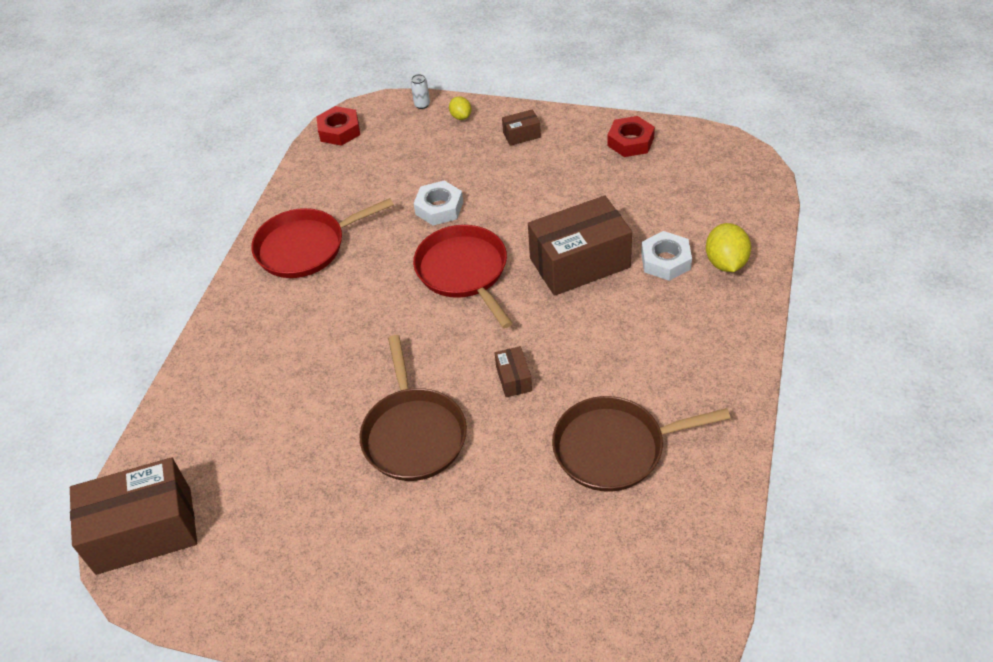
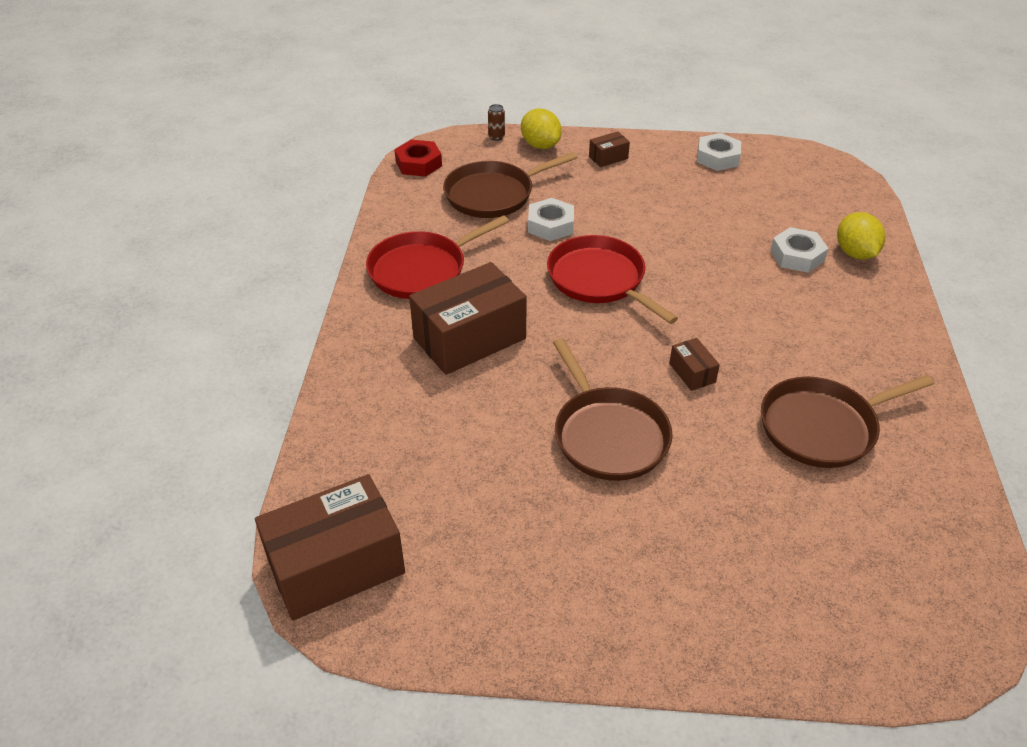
camera: 15 degrees left, 5 degrees down
(397, 170) = (493, 194): none -> brown pan
(422, 105) = (496, 137): white can -> brown can
(461, 116) = (540, 145): yellow lemon -> yellow lemon, size x1.71
(579, 263) = (714, 263): brown box -> brown box (469, 338)
(630, 142) = (717, 157): red nut -> white nut

